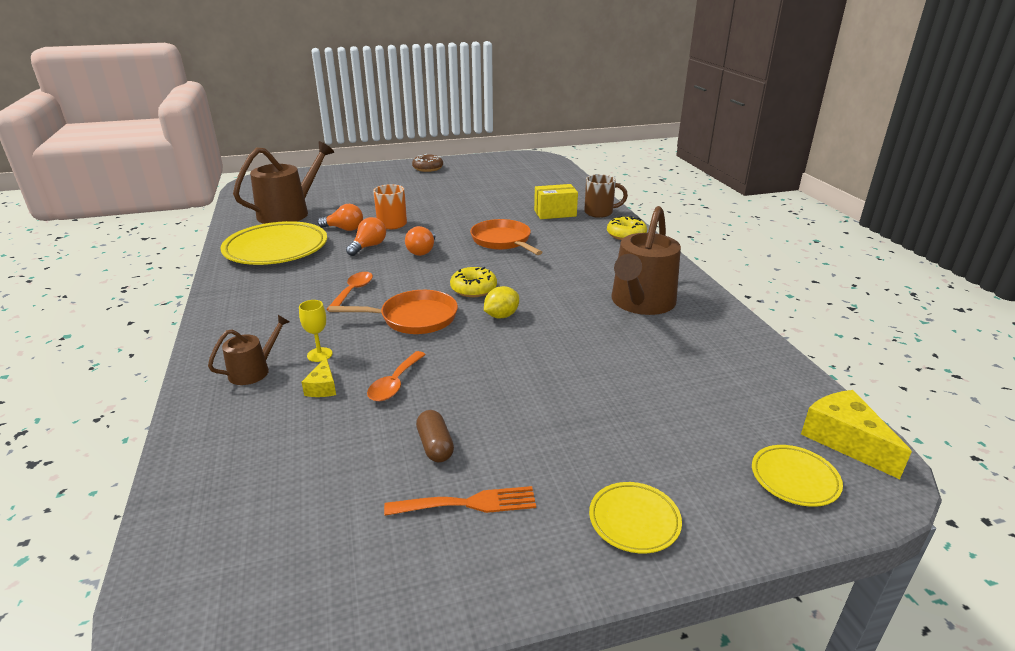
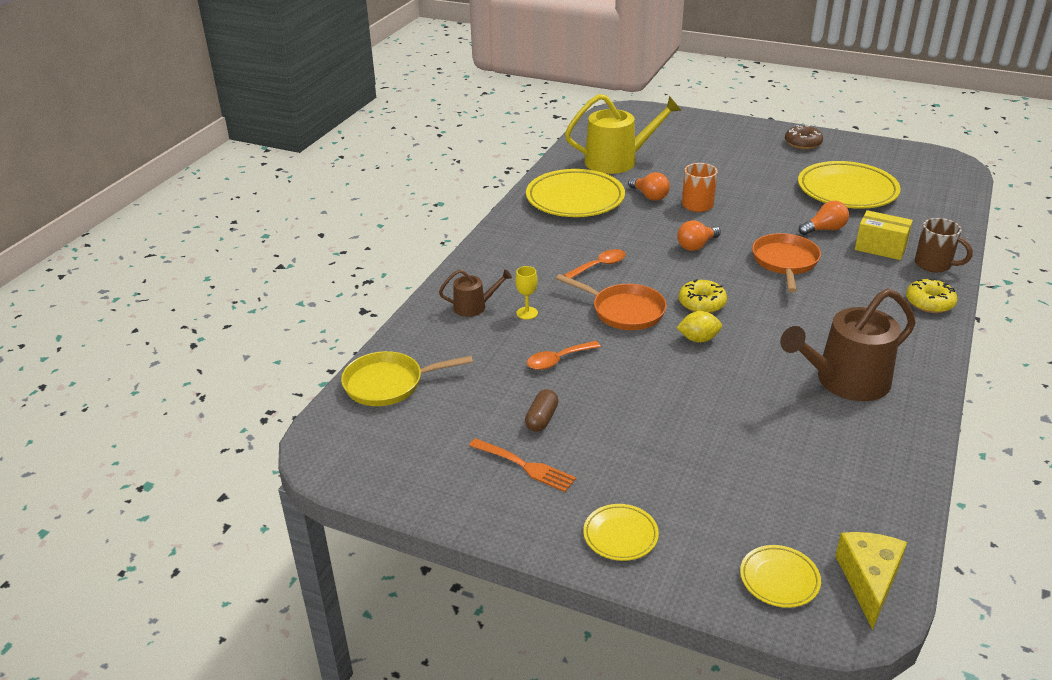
camera: 40 degrees right, 5 degrees up
(214, 495) = (389, 384): none -> yellow pan
(289, 213) = (617, 161): brown watering can -> yellow watering can
(323, 387) = (507, 340): yellow cheese -> none
(368, 246) = (653, 224): orange light bulb -> orange light bulb (824, 229)
(492, 187) = (847, 191): none -> yellow plate

